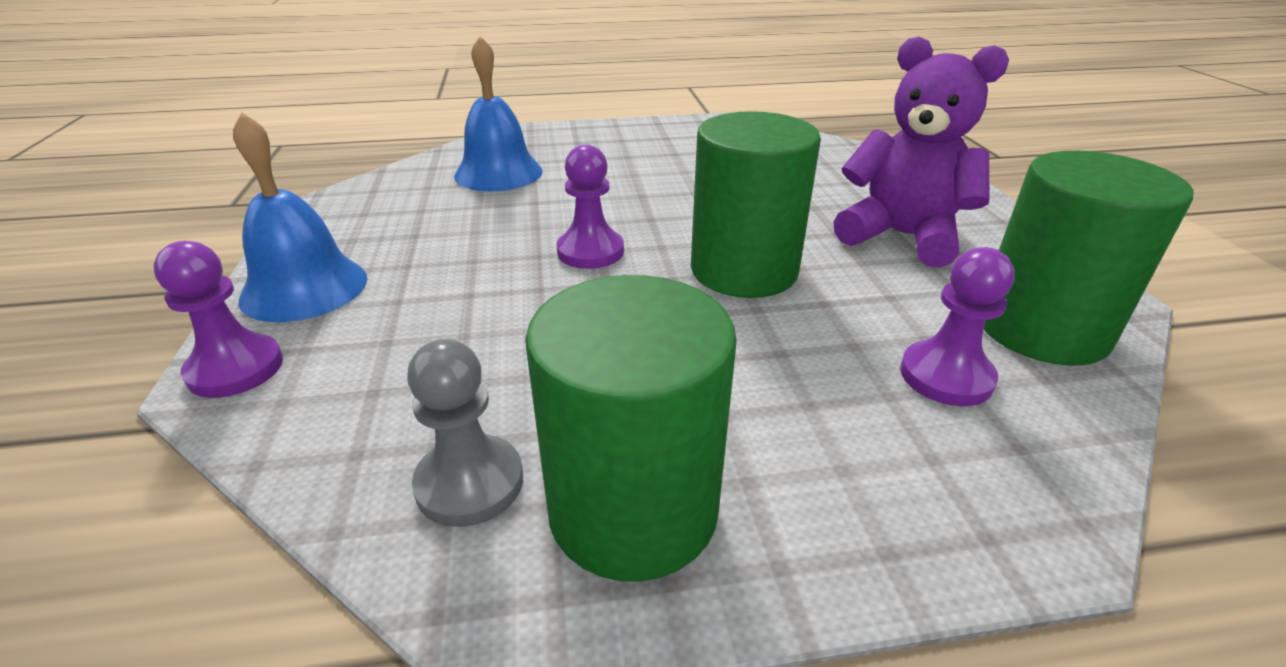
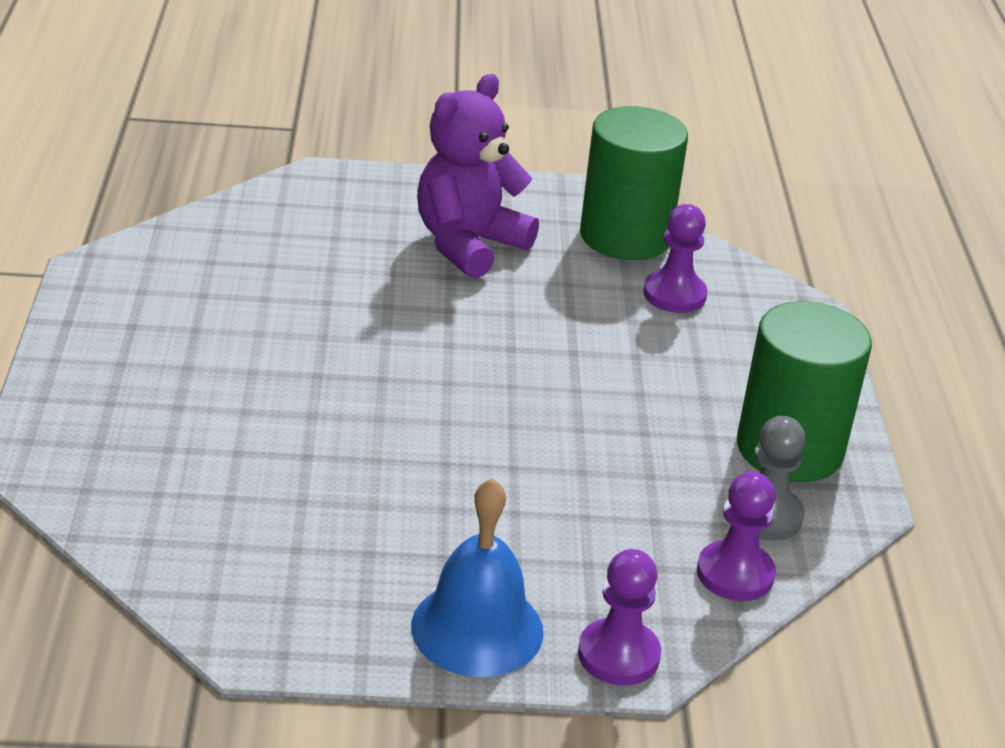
camera: 85 degrees left, 0 degrees up
(498, 173) = (201, 479): blue bell -> none
(590, 251) = (448, 427): purple pawn -> purple pawn (735, 574)
(744, 270) = (509, 344): green cylinder -> none

